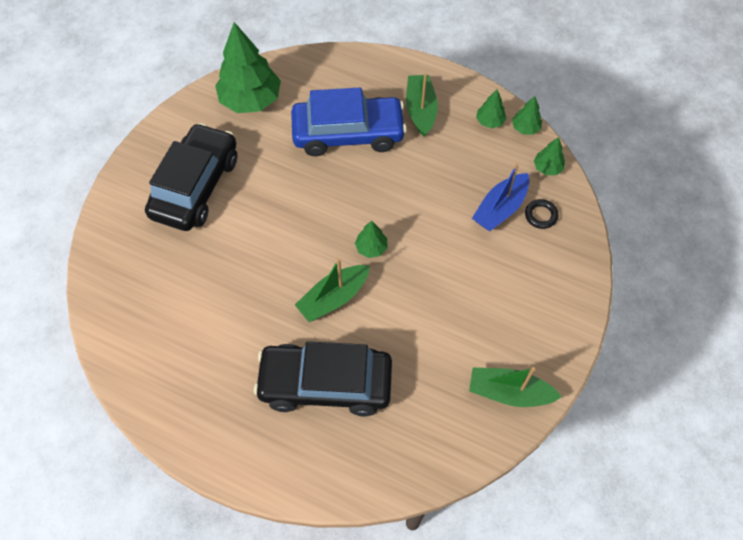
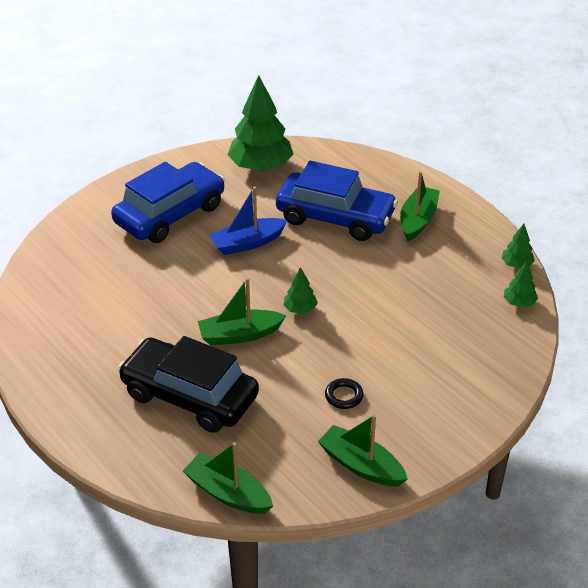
camera: 25 degrees right, 20 degrees down
(196, 186) = (170, 214): black car -> blue car
(415, 473) = (228, 493): none -> green boat
(489, 121) = (482, 249): green tree -> none
(500, 208) = (448, 319): blue boat -> blue boat (248, 243)
(541, 215) = (487, 338): black ring -> black ring (344, 396)

